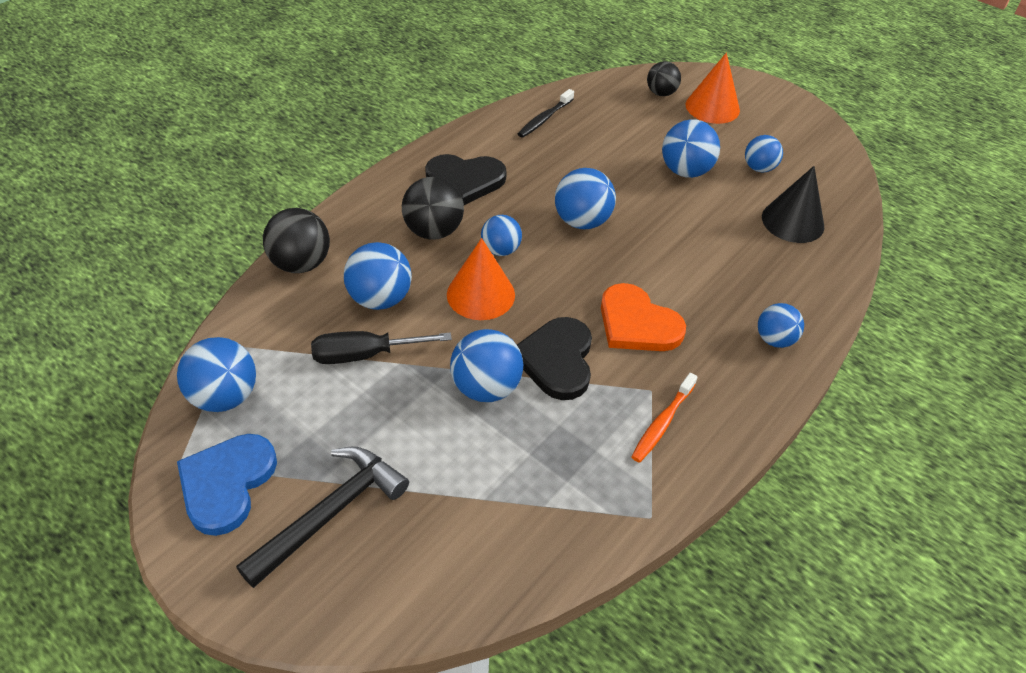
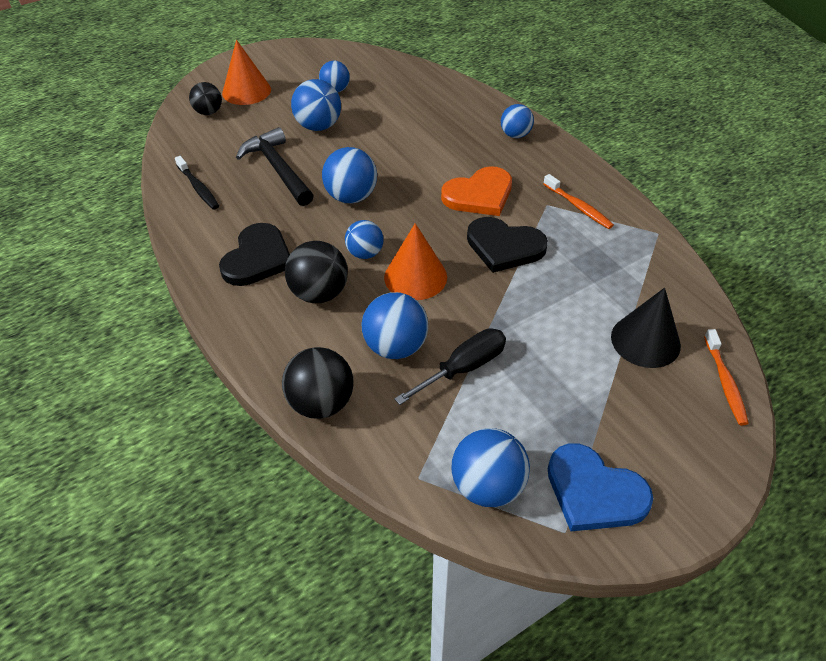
camera: 70 degrees left, 0 degrees up
(330, 513) = (635, 416): black hammer -> black hammer (278, 169)
(365, 355) = (463, 368): black screwdriver -> black screwdriver turned 135 degrees counterclockwise
(402, 607) = (724, 381): none -> orange toothbrush
(486, 387) = (522, 294): blue ball -> none
(792, 221) = (402, 92): black cone -> black cone (645, 341)

